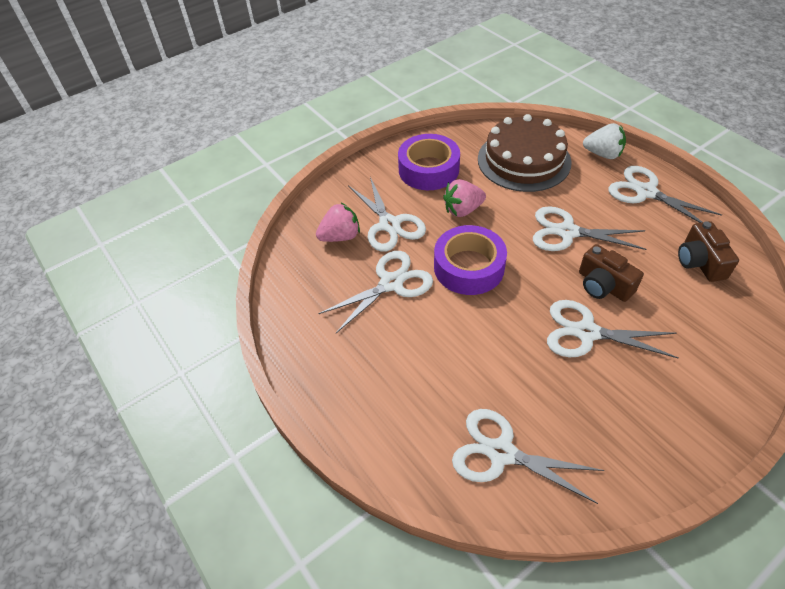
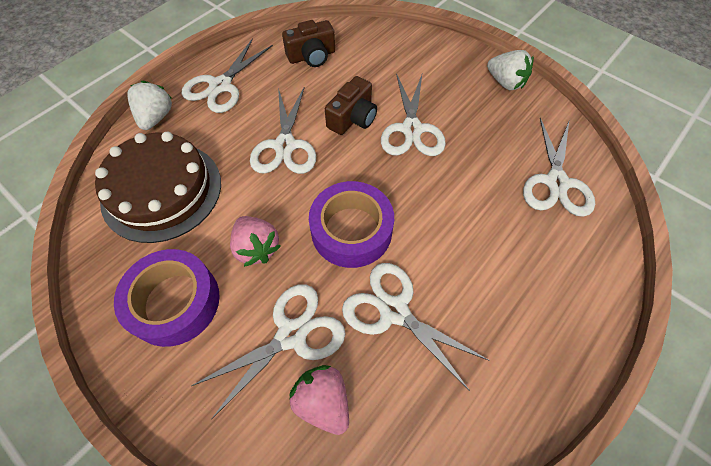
camera: 105 degrees left, 10 degrees up
(671, 453) = (505, 82): none -> white strawberry

